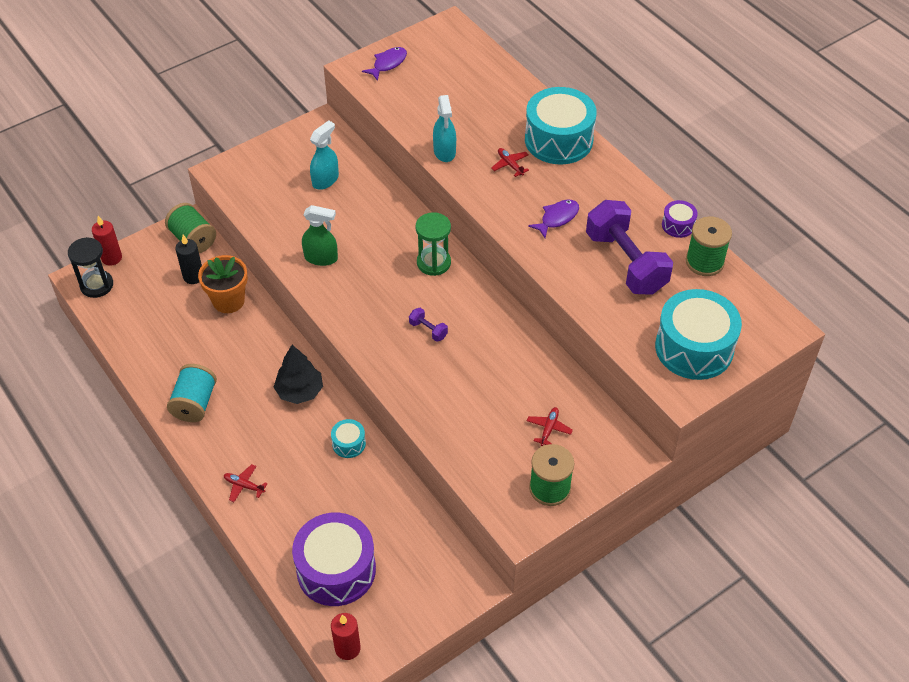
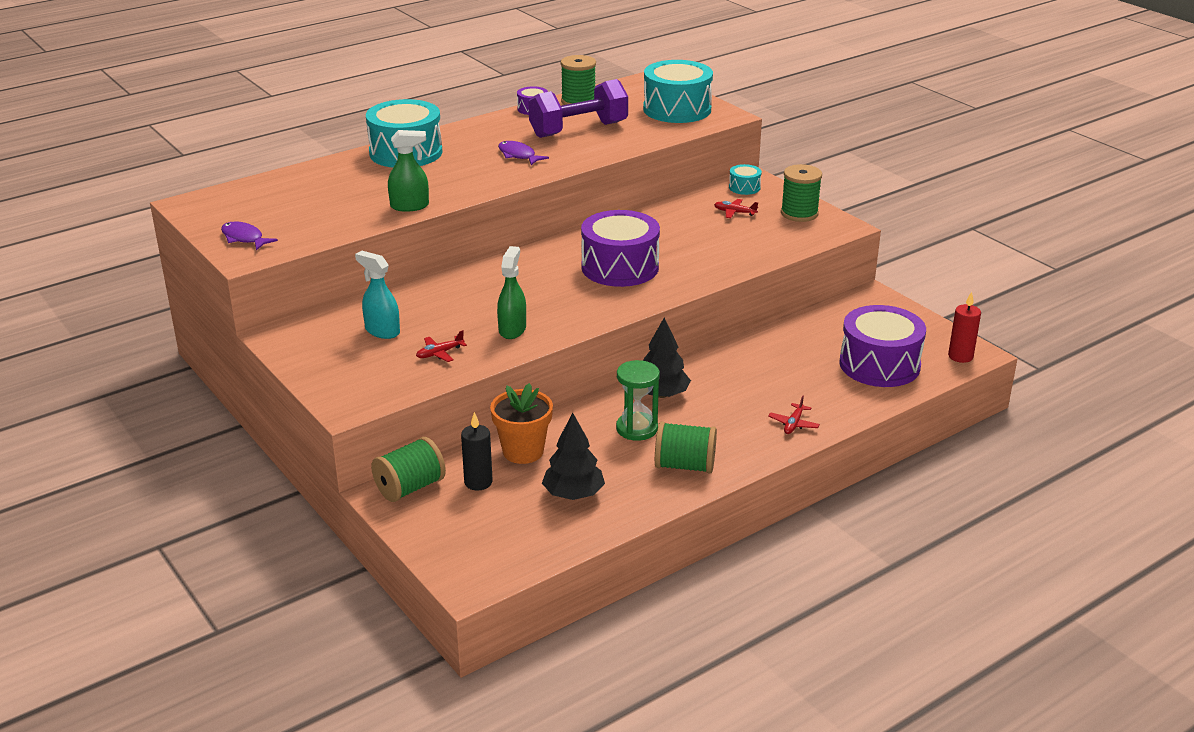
camera: 90 degrees left, 20 degrees down
(97, 285) = (485, 567): black hourglass -> none
(111, 258) = (433, 558): red candle -> none
(169, 332) = (573, 494): none -> black tree
(195, 403) = (684, 466): turquoise spool -> green spool
(349, 443) = (728, 362): turquoise drum -> turquoise drum (744, 187)
(428, 330) = (620, 267): purple dumbbell -> purple drum
(433, 263) = (526, 265): green hourglass -> green hourglass (637, 428)
(444, 152) = (410, 206): turquoise spray bottle -> green spray bottle
(510, 165) = (438, 175): red plane -> red plane (439, 353)

